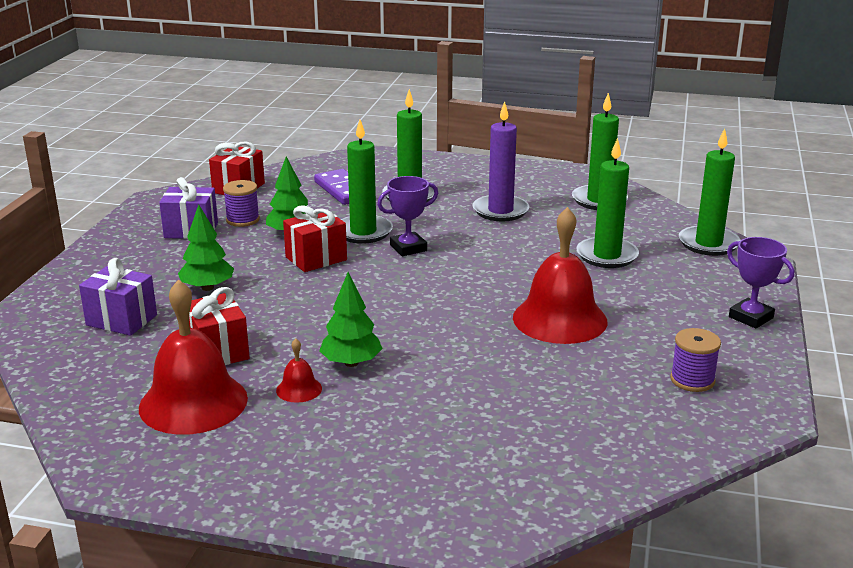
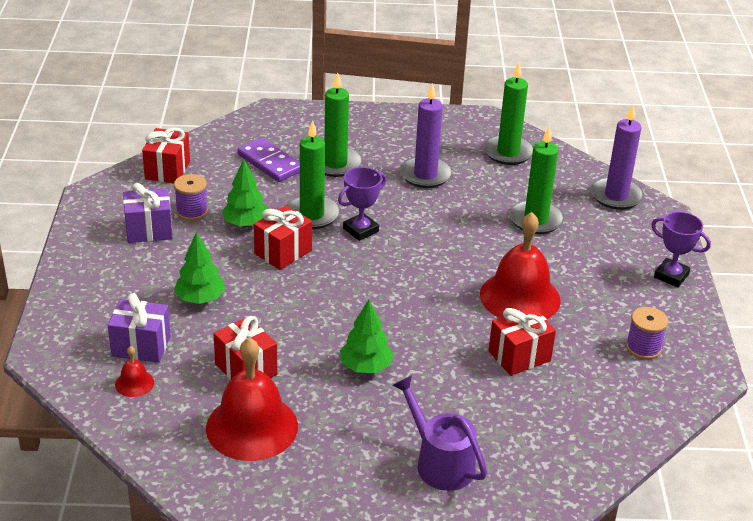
camera: 15 degrees left, 10 degrees up
(299, 389) = (334, 400): red bell -> red bell (134, 383)
(390, 462) = (439, 462): none -> purple watering can
(535, 372) = (519, 356): none -> red gift
(708, 244) = (616, 196): green candle -> purple candle

